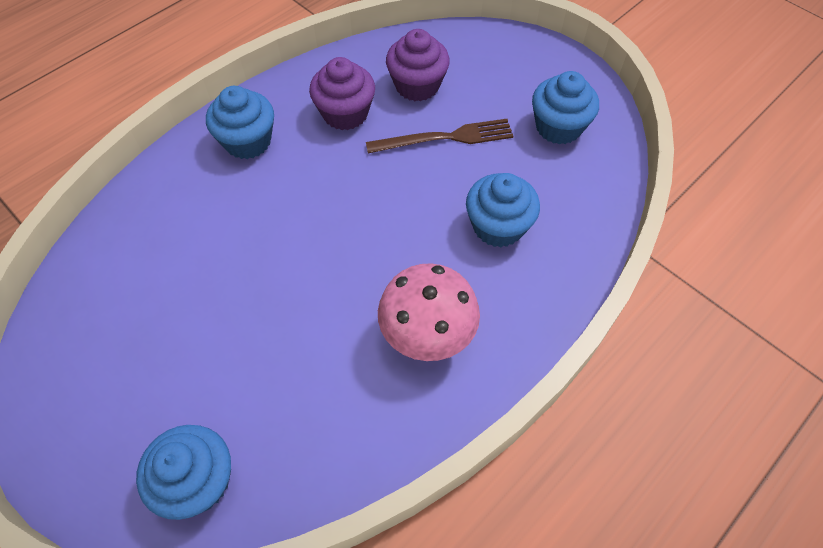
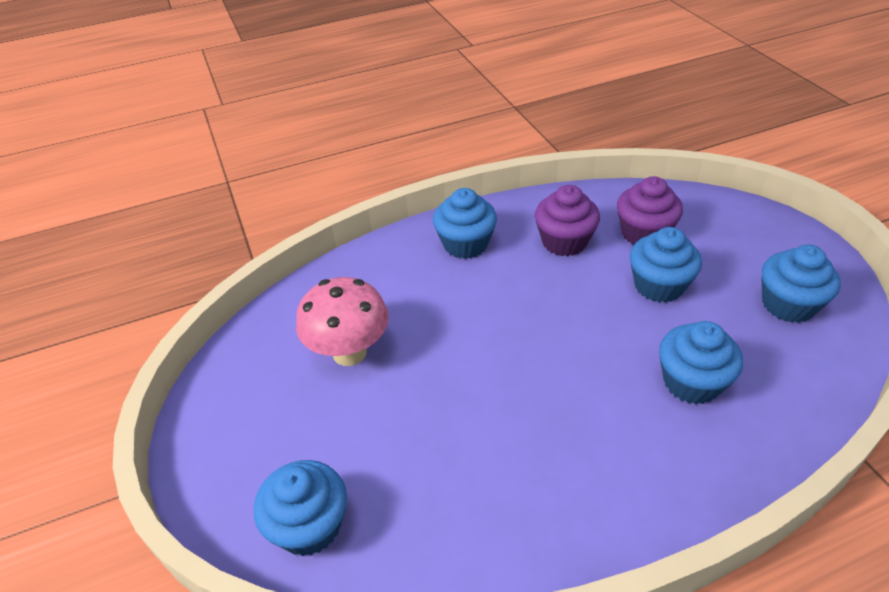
camera: 25 degrees right, 15 degrees down
(427, 336) = (581, 466): pink mushroom -> pink mushroom (349, 352)
(445, 138) = (658, 285): brown fork -> blue cupcake

